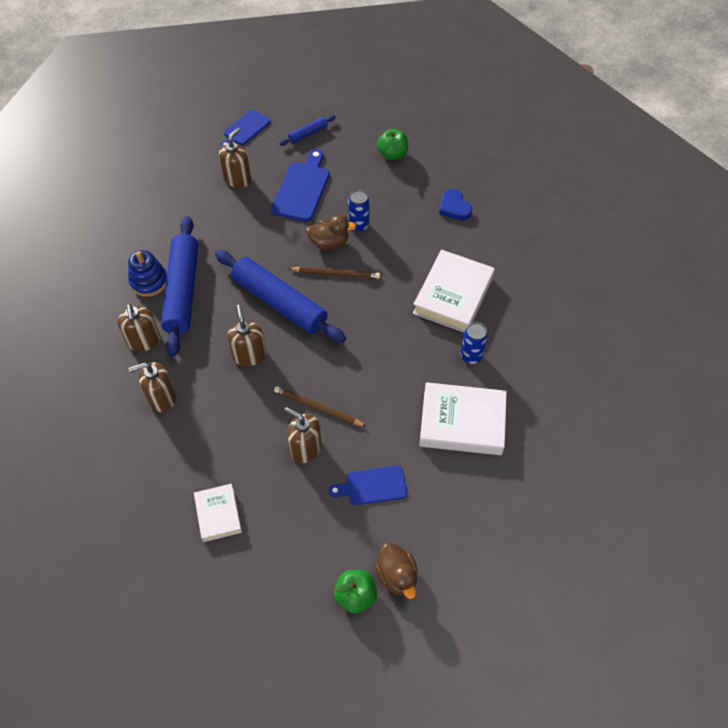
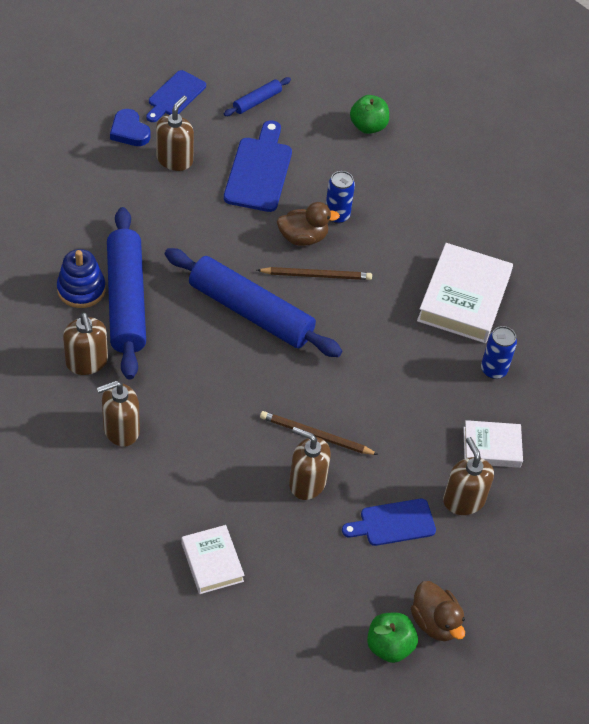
camera: 10 degrees left, 5 degrees down
(249, 355) = (222, 375): brown soap dispenser -> brown soap dispenser (463, 500)
(454, 208) = (453, 192): blue heart -> blue heart (129, 131)
(462, 422) = (491, 447): white book -> white book, size x0.57

